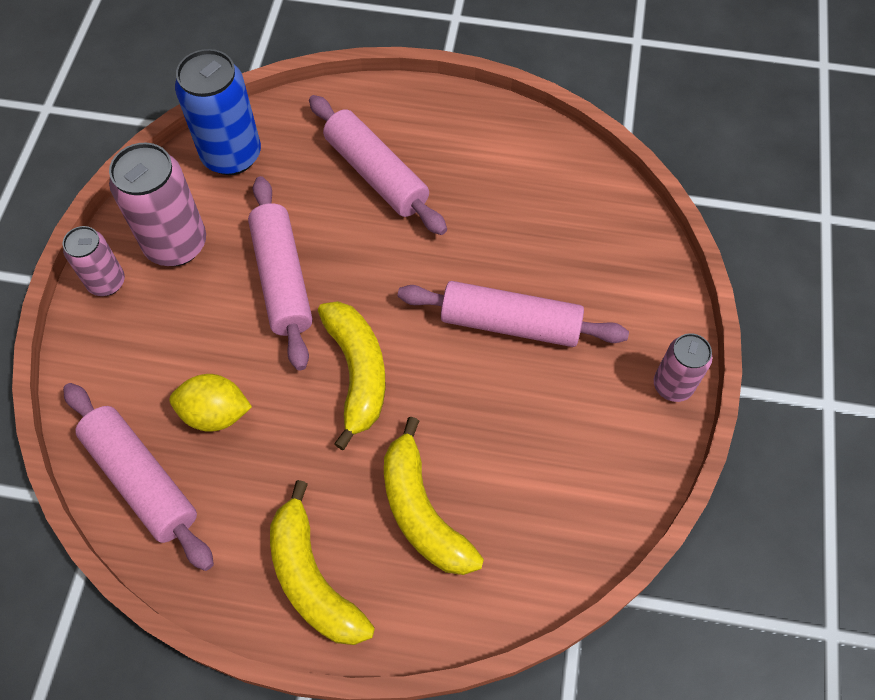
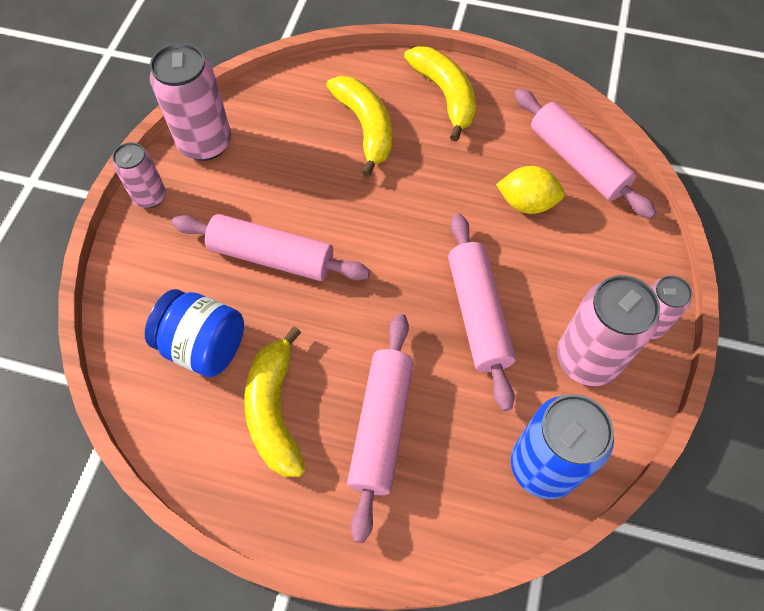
camera: 175 degrees left, 0 degrees up
(357, 373) = (409, 225): yellow banana -> yellow banana (275, 410)
(376, 174) = (382, 426): pink rolling pin -> pink rolling pin turned 45 degrees clockwise
(557, 228) = (204, 346): none -> blue jar
(630, 468) = (205, 143): none -> pink can

